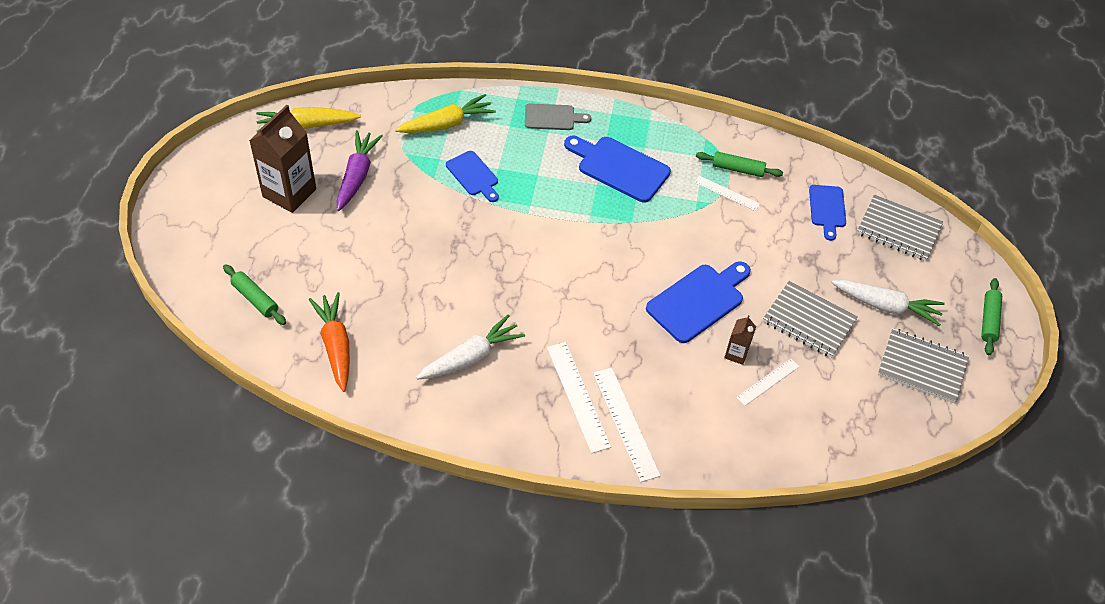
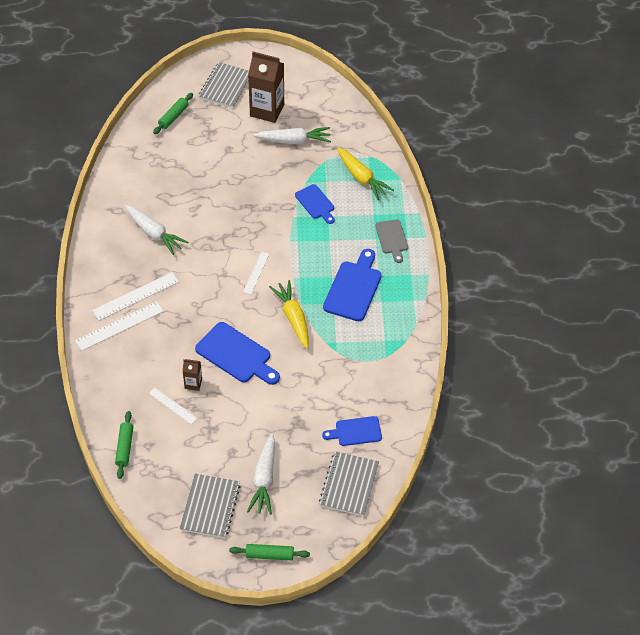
camera: 80 degrees right, 0 degrees up
(307, 125) = (332, 104): yellow carrot -> yellow carrot (293, 318)
(335, 345) = (147, 164): orange carrot -> none
(357, 176) = (294, 141): purple carrot -> white carrot
(473, 175) = (316, 203): blue cutting board -> blue cutting board turned 75 degrees counterclockwise
(727, 193) = (350, 361): white ruler -> white ruler (256, 273)
(737, 169) = (379, 365): green rolling pin -> green rolling pin (124, 447)
(809, 321) = (236, 427): grey notebook -> grey notebook (225, 86)

